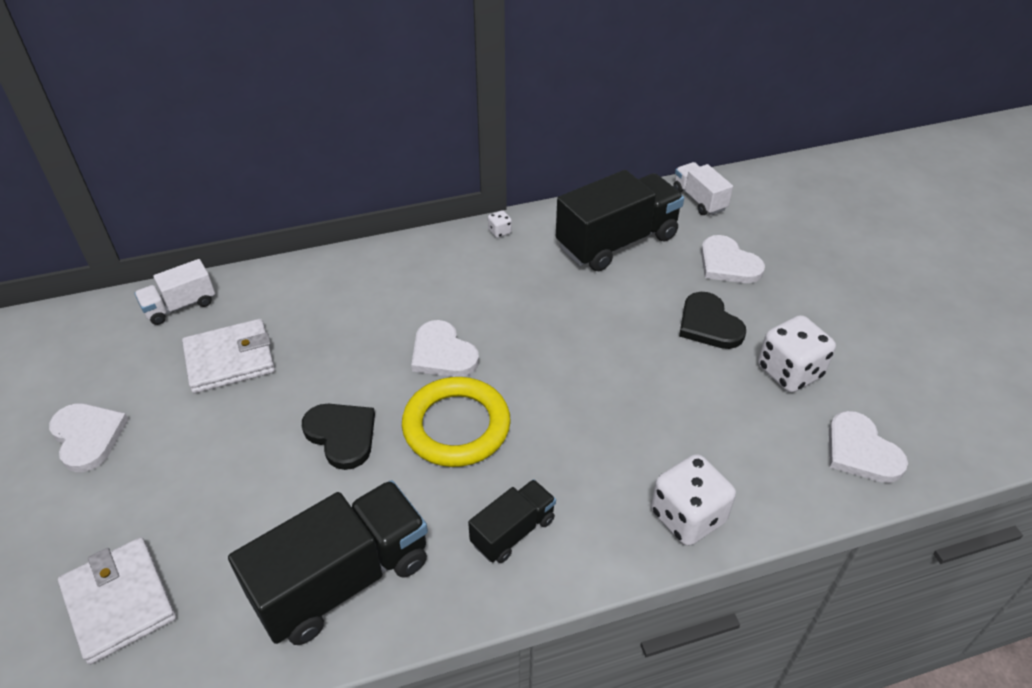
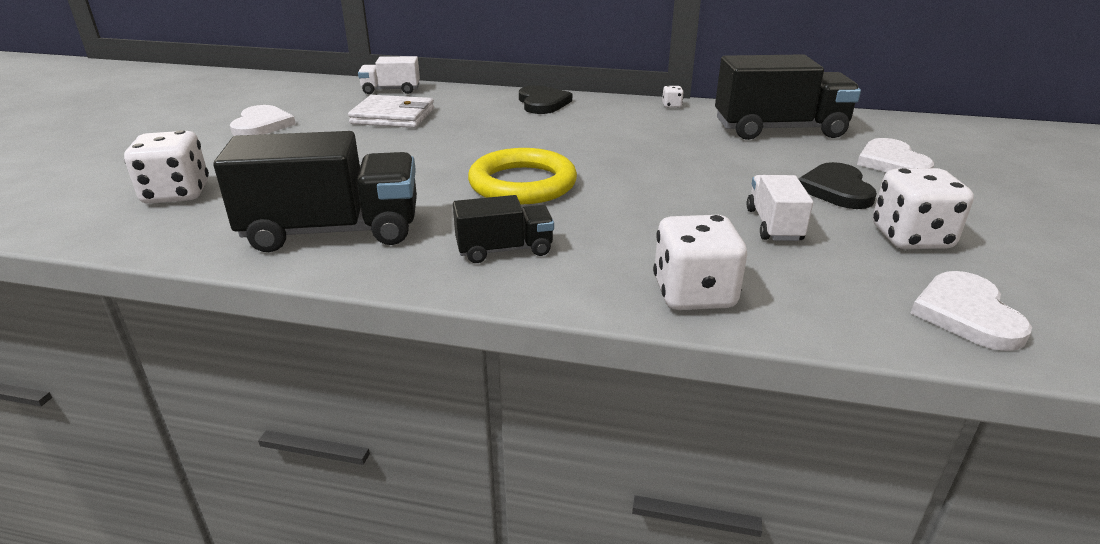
camera: 30 degrees right, 15 degrees down
(119, 602) = (177, 194): white wallet -> white dice
(342, 435) = (426, 165): black heart -> black heart (542, 103)
(442, 353) = (554, 148): white heart -> none
(699, 200) = (891, 125): white truck -> white truck (774, 225)

